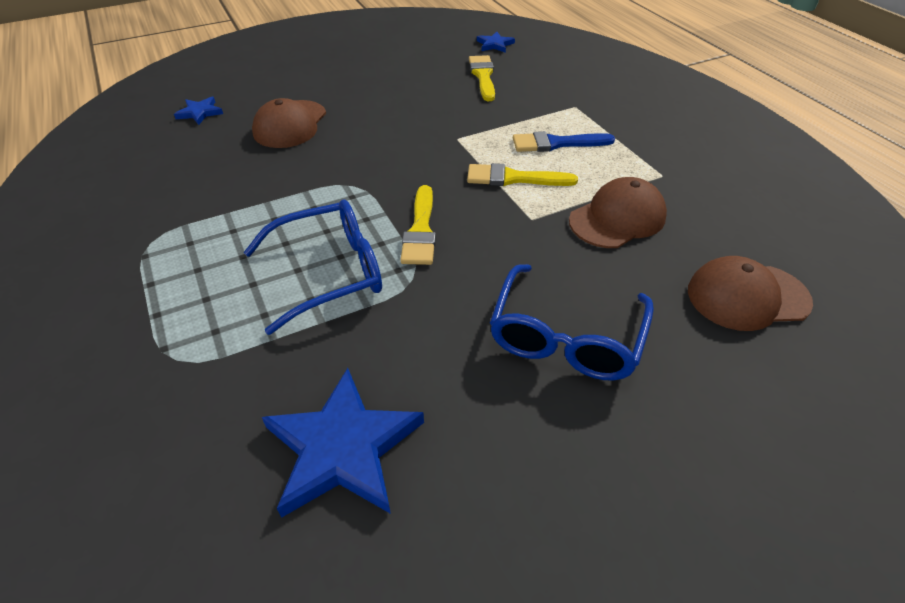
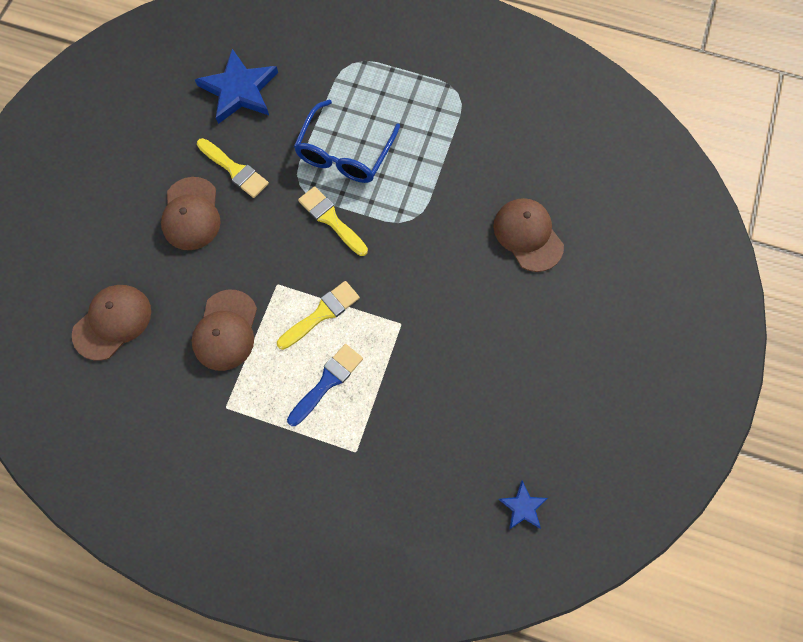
camera: 135 degrees right, 25 degrees up
(200, 112) = (602, 192): blue star -> none
(483, 76) = (472, 433): yellow brush -> yellow brush (235, 170)
(566, 337) = (191, 214): blue glasses -> brown cap

